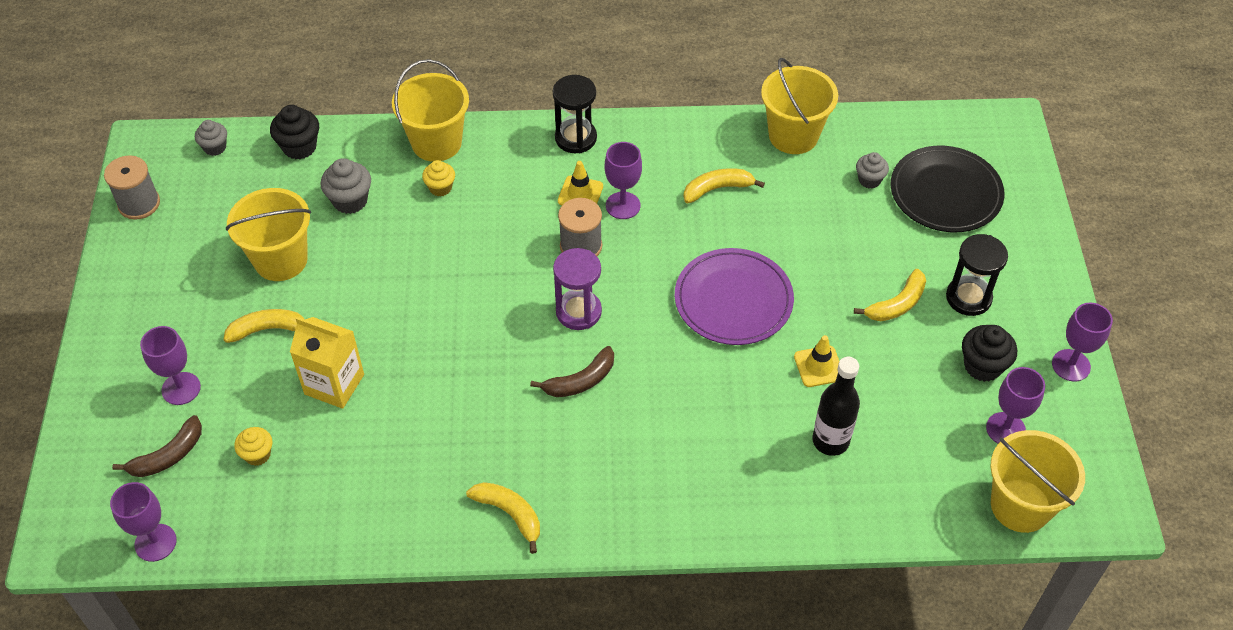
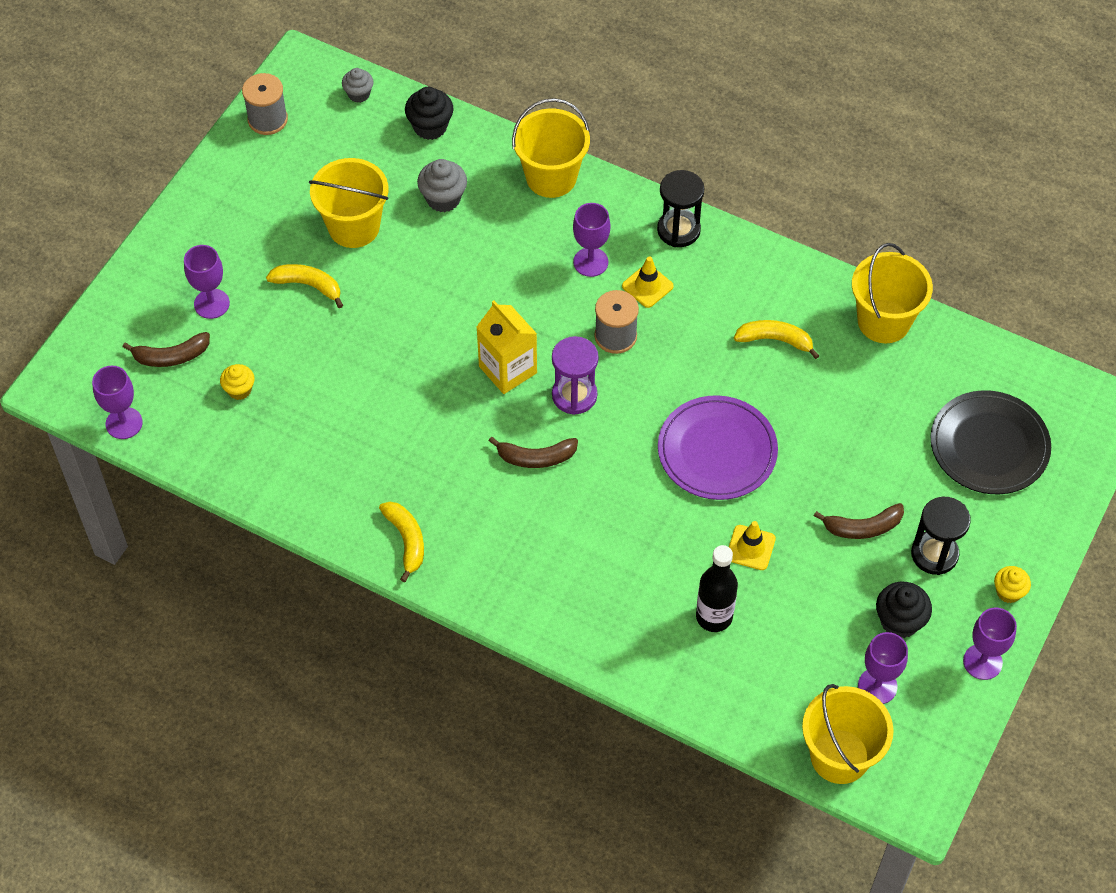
camera: 30 degrees right, 5 degrees up
(334, 384) = (333, 360): yellow carton -> yellow carton (508, 369)
(440, 188) = (528, 222): yellow cupcake -> yellow cupcake (1008, 592)
(623, 205) = (678, 315): purple goblet -> purple goblet (590, 262)
(869, 180) = (925, 398): grey cupcake -> none
(897, 304) = (863, 527): yellow banana -> brown banana

